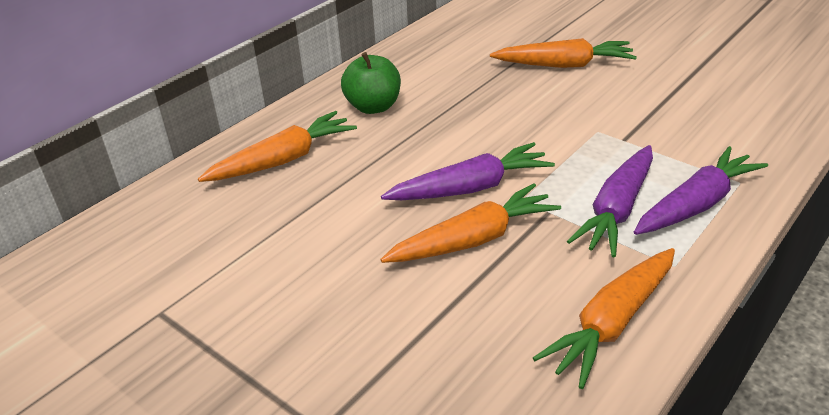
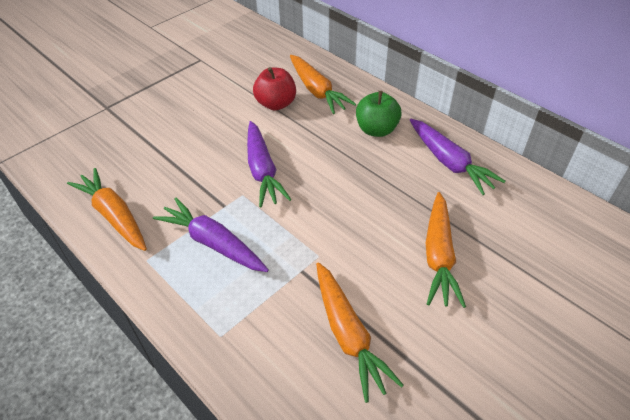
camera: 95 degrees right, 10 degrees up
(315, 195) = (276, 104): none -> red apple
(473, 239) = (210, 166): orange carrot -> orange carrot (348, 334)
(696, 204) = (202, 293): purple carrot -> purple carrot (449, 162)

